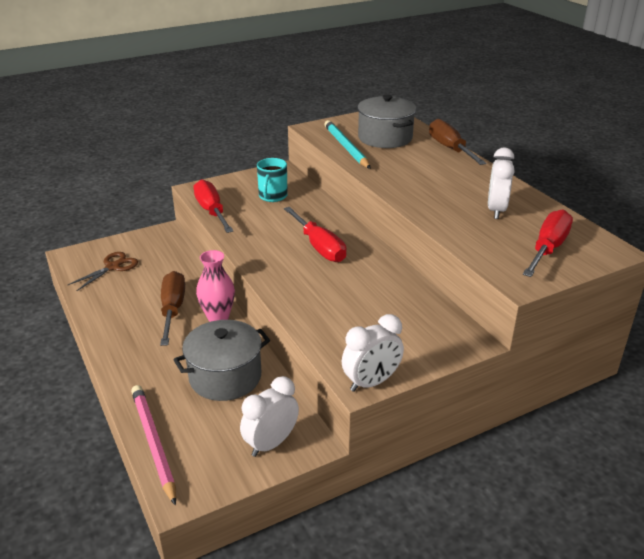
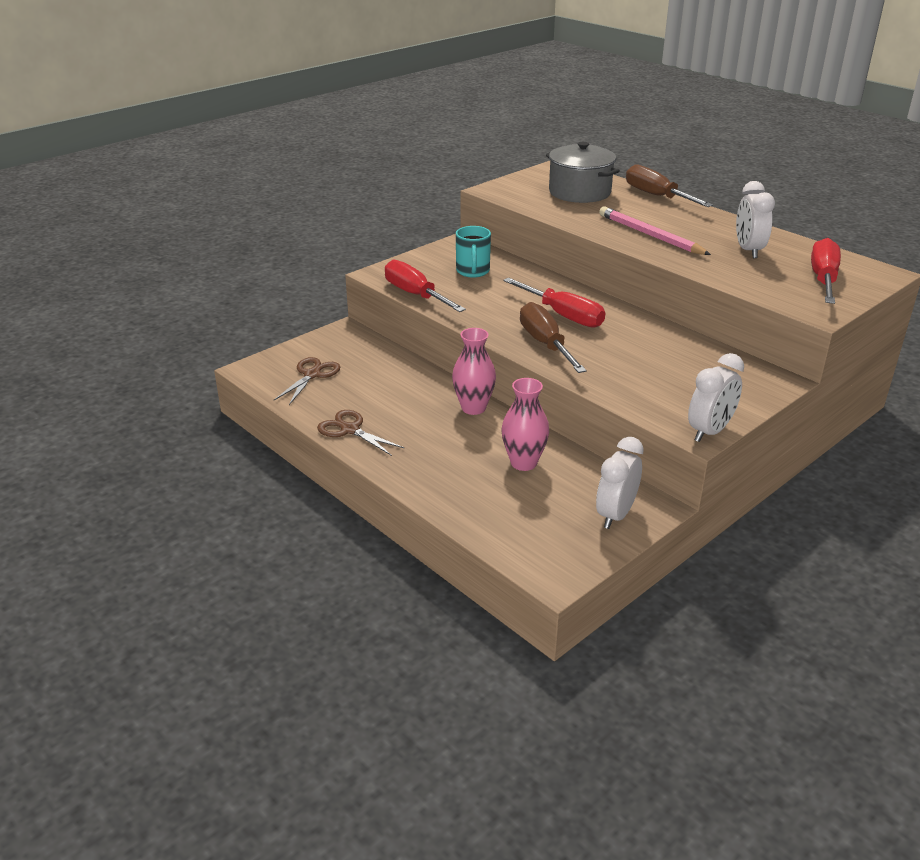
camera: 15 degrees left, 0 degrees up
(107, 321) = (350, 430): none -> brown scissors
(153, 443) = (493, 536): pink pencil -> pink pencil (650, 235)
(172, 310) = (416, 408): brown screwdriver -> brown screwdriver (546, 344)
(225, 377) = (523, 463): grey pot -> pink vase
(346, 147) = (545, 206): turquoise pencil -> none

